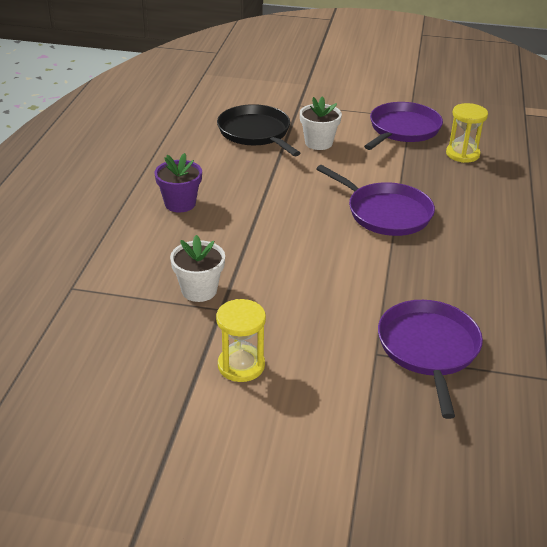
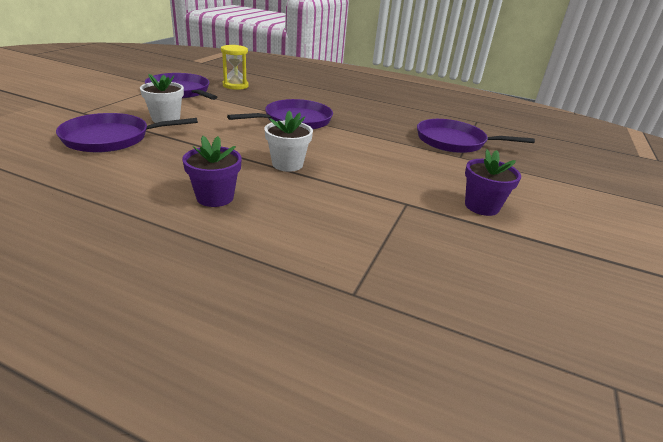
camera: 80 degrees left, 5 degrees down
(199, 290) = (376, 209): white flower pot -> white flower pot (287, 164)
(241, 365) = (481, 206): yellow hourglass -> purple flower pot
(256, 133) = (111, 138): black pan -> purple pan

